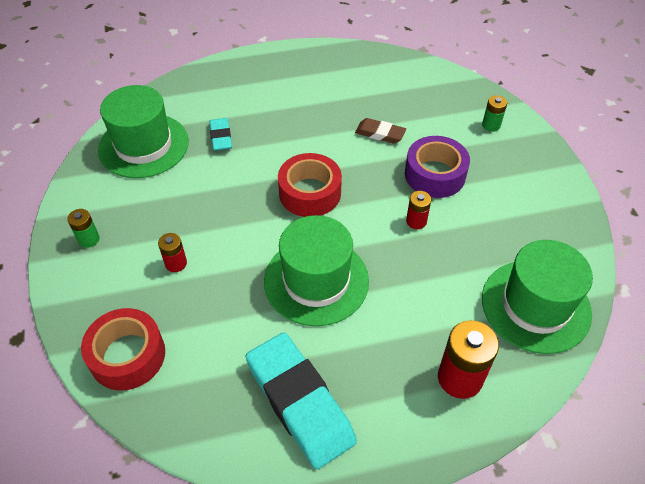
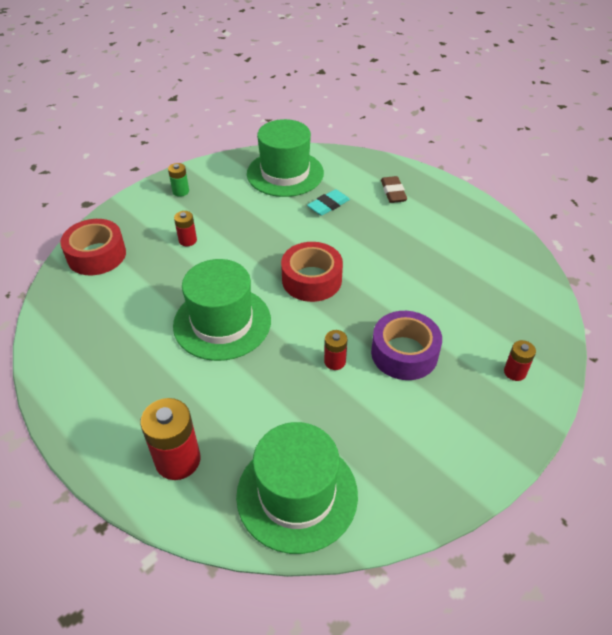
camera: 60 degrees right, 5 degrees down
(300, 402) = (102, 362): turquoise eraser -> none
(380, 134) = (421, 294): brown eraser -> brown eraser (393, 192)
(491, 125) = (515, 372): green battery -> red battery

